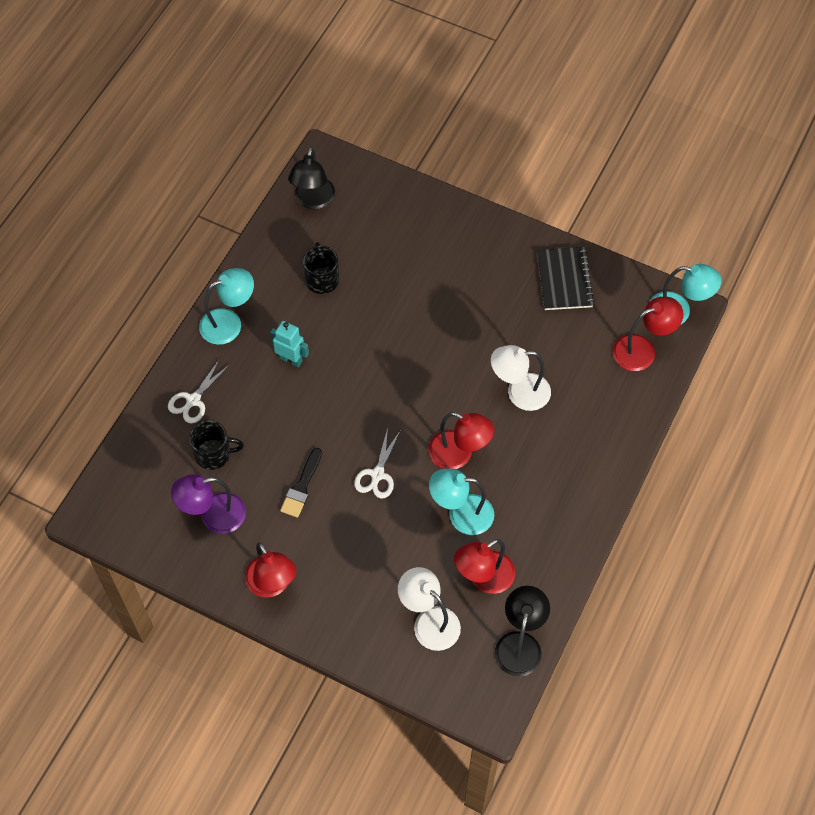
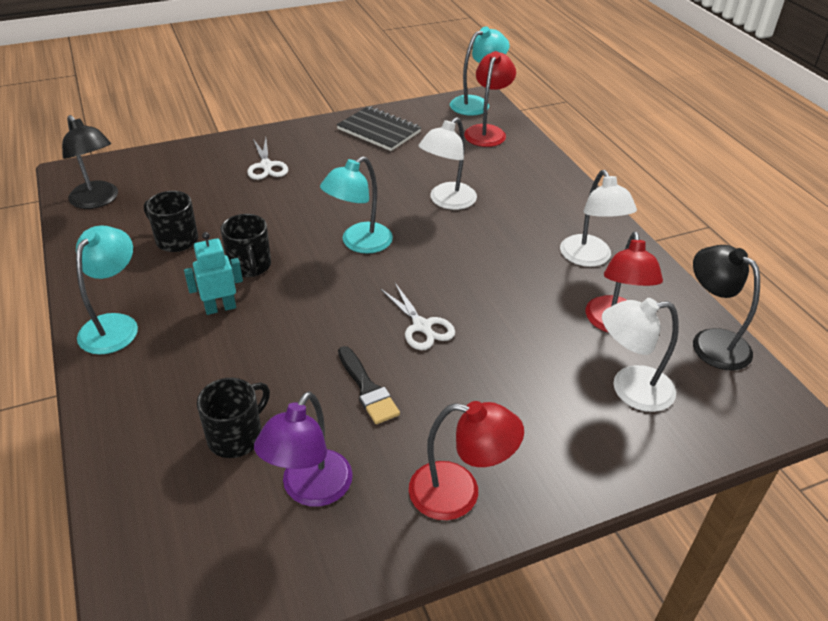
camera: 50 degrees left, 20 degrees down
(193, 400) = (151, 410): white scissors -> white scissors (266, 166)
(339, 340) = (250, 266): none -> black mug
(459, 454) = (464, 265): red lamp -> none
(461, 514) = (528, 298): turquoise lamp -> turquoise lamp (359, 243)
(541, 523) = (589, 258): none -> white lamp

